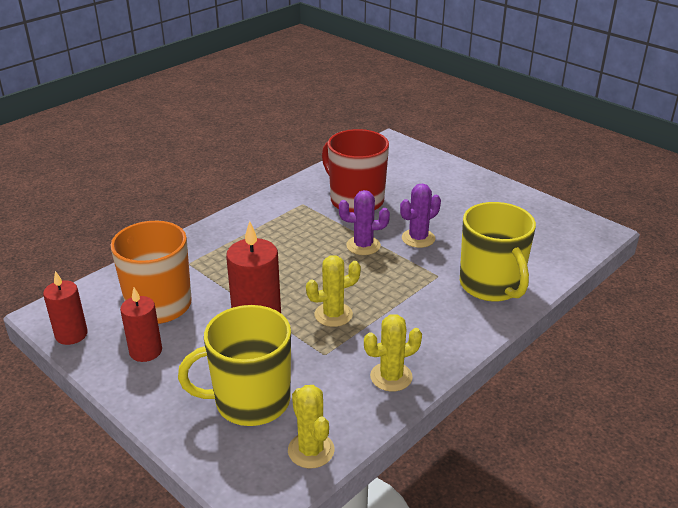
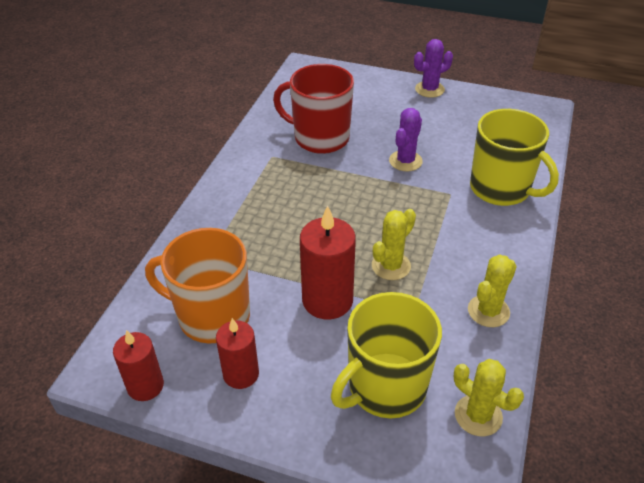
camera: 25 degrees left, 10 degrees up
(363, 246) = (363, 184): purple cactus -> purple cactus (429, 89)

